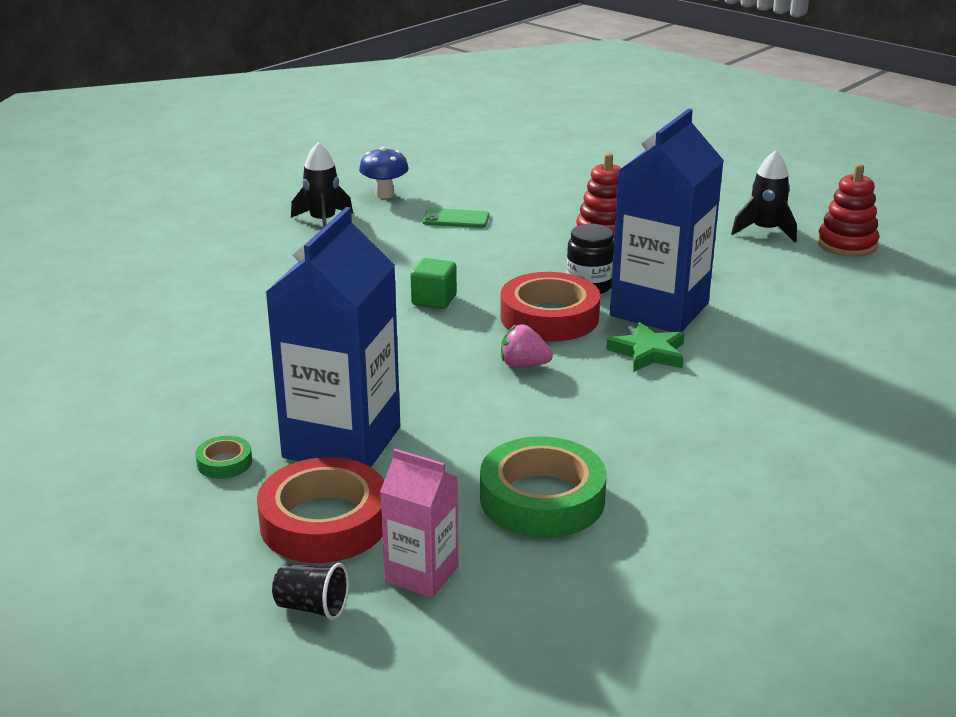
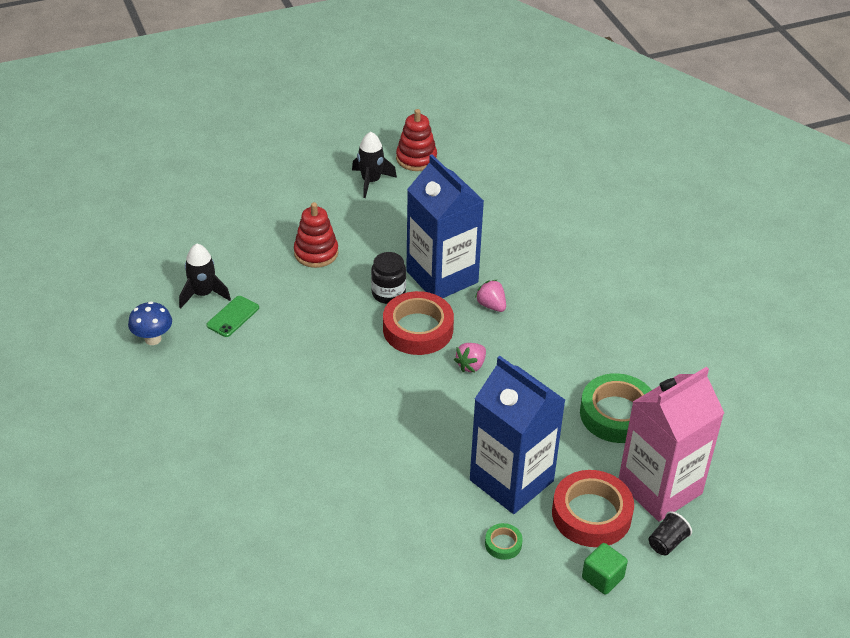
camera: 65 degrees left, 15 degrees up
(323, 222) = (176, 391): black rocket -> black rocket (203, 294)
(421, 574) = (659, 488): pink carton -> pink carton, size x1.93
(434, 300) = (355, 375): green cube -> green cube (602, 578)
(648, 353) = (491, 305): green star -> pink strawberry

